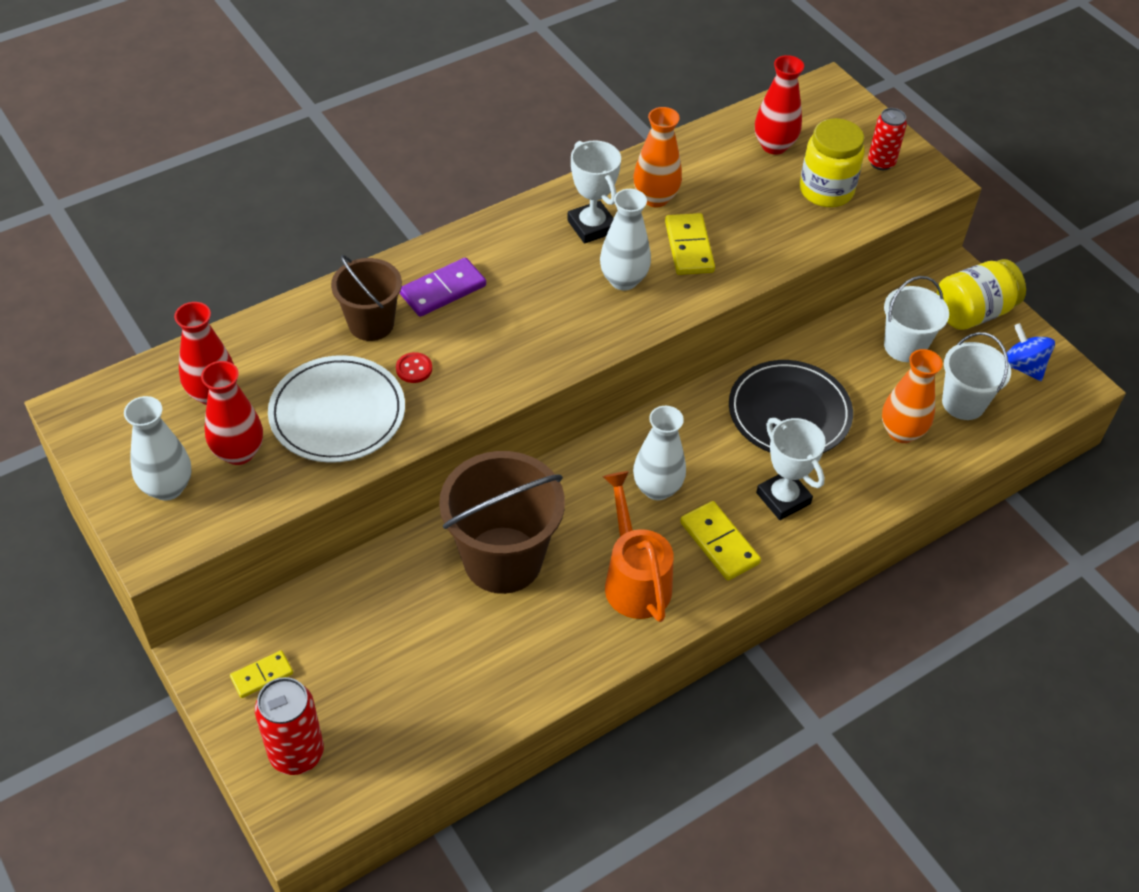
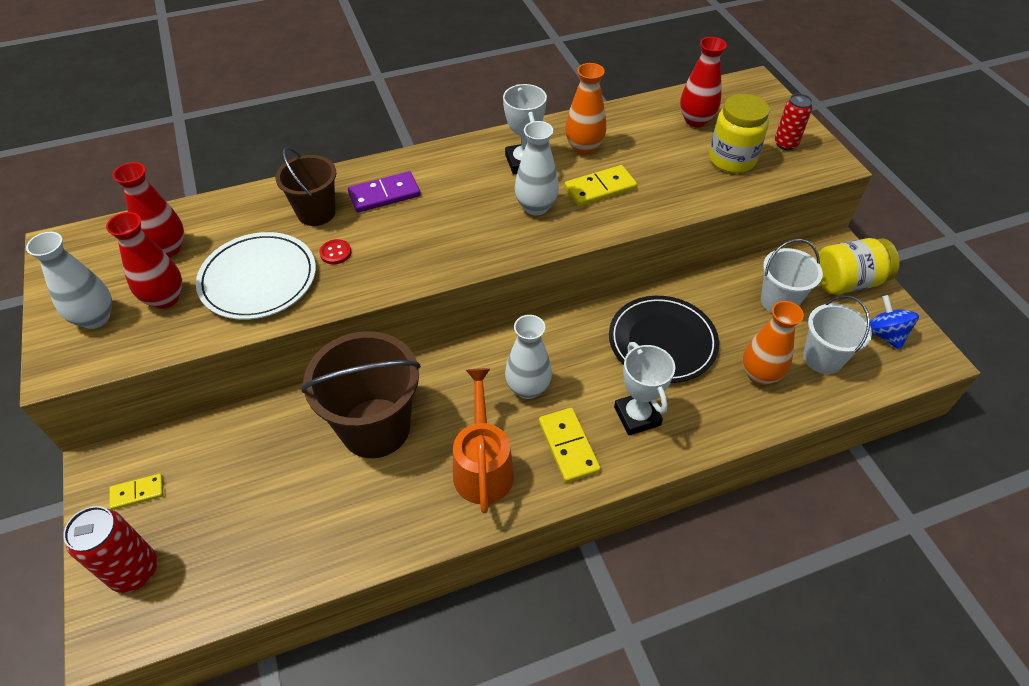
camera: 15 degrees right, 0 degrees up
(689, 247) = (600, 188): yellow domino -> yellow domino turned 60 degrees clockwise

